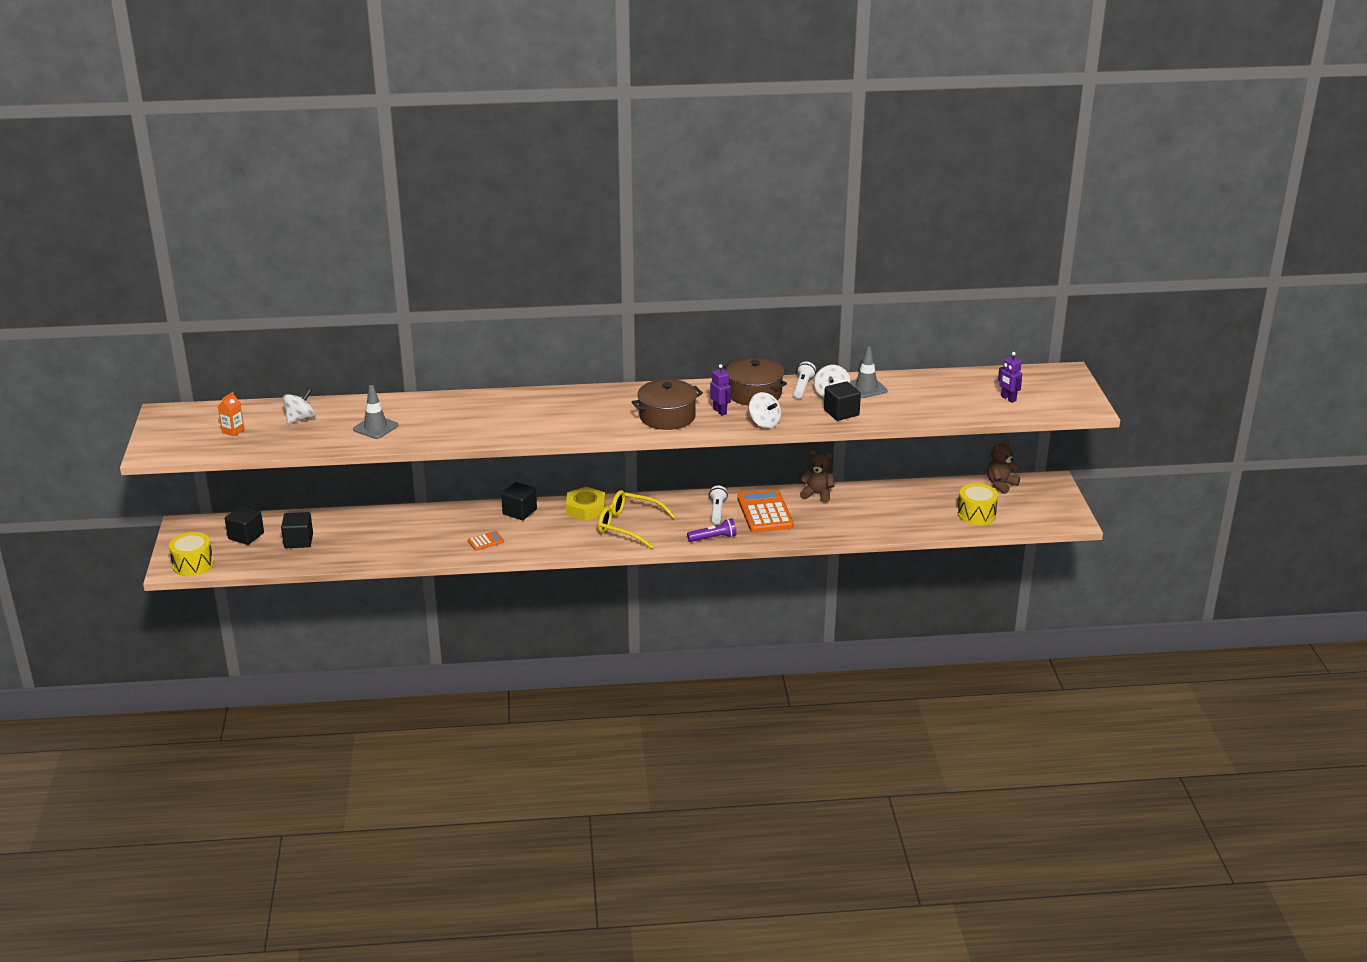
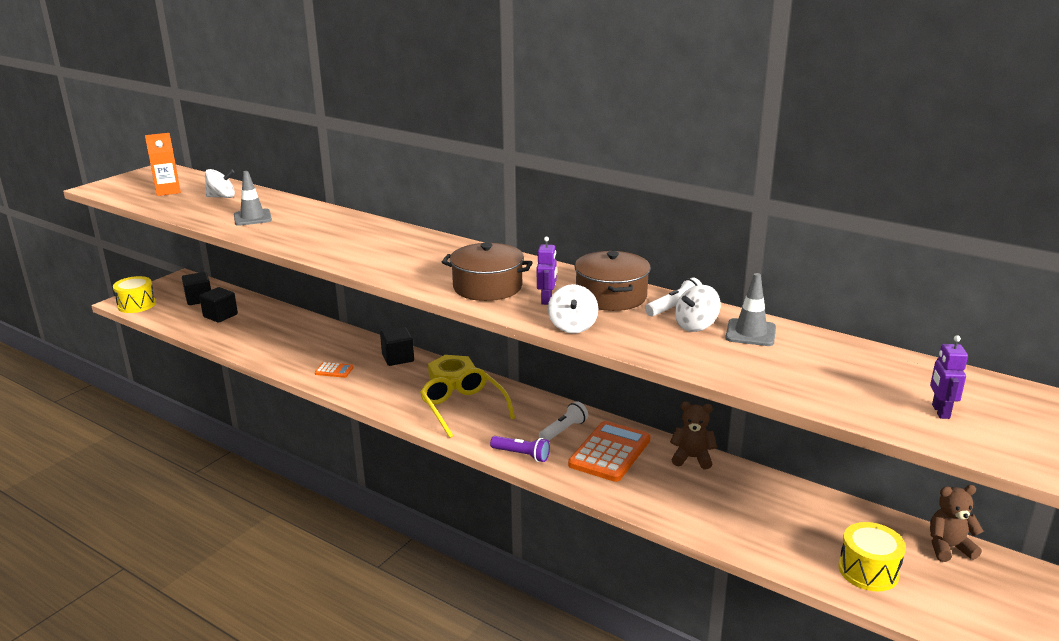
camera: 40 degrees right, 5 degrees down
(233, 431) = (168, 191): orange carton -> orange carton, size x1.51
(817, 494) = (692, 458): brown teddy bear -> brown teddy bear turned 45 degrees counterclockwise
(841, 413) = (678, 347): black cube -> none

